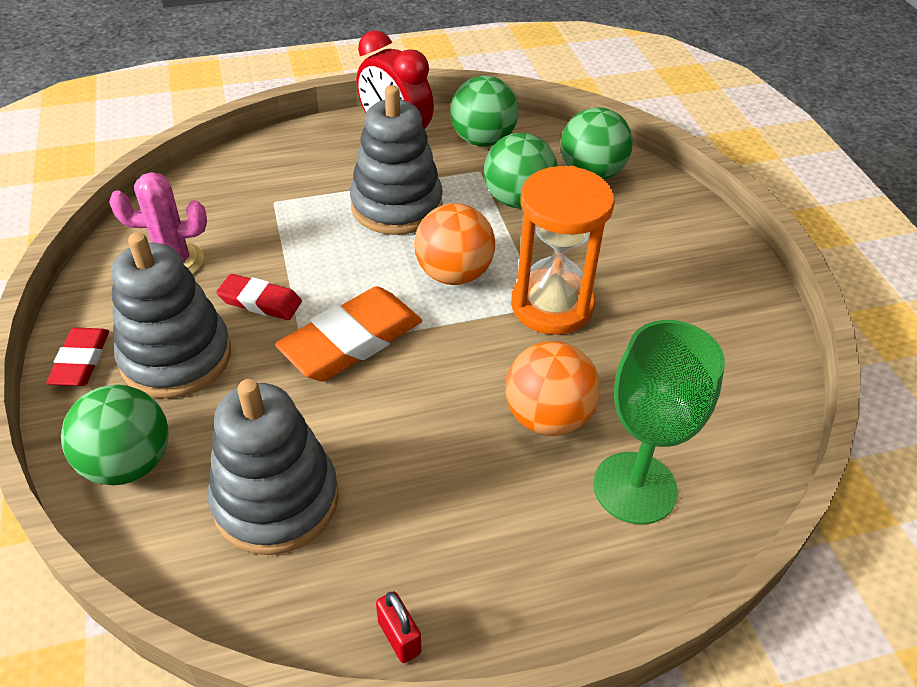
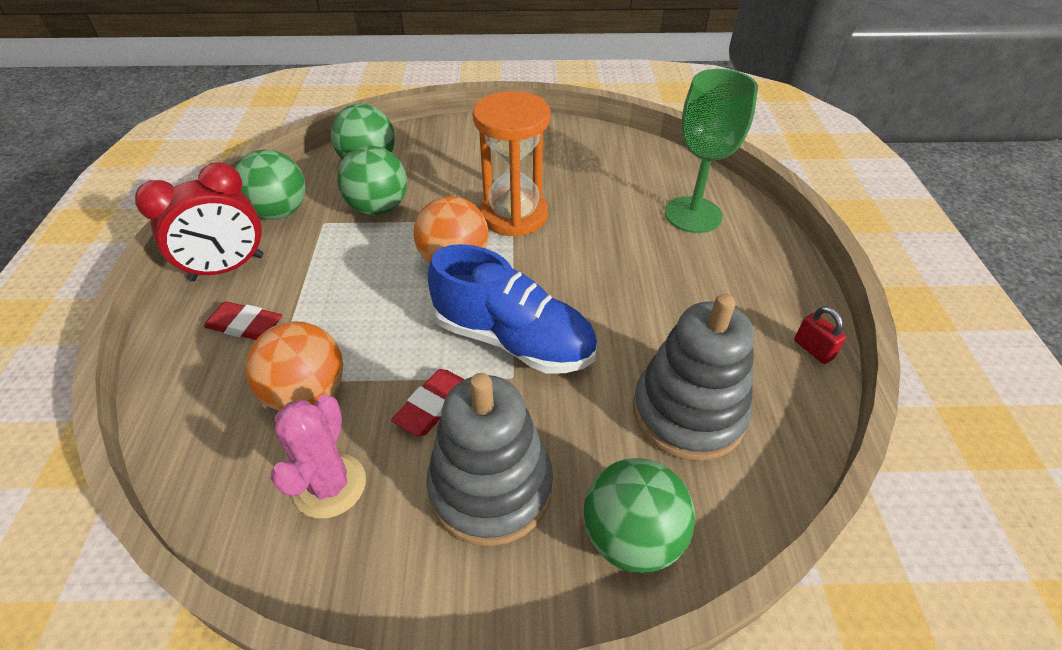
camera: 75 degrees left, 0 degrees up
(81, 361) = (465, 594): red eraser -> red eraser (245, 325)
(351, 340) = (513, 340): orange eraser -> blue shoe
(396, 206) = (341, 283): grey stacking toy -> none
(399, 637) = (813, 349): red padlock -> red padlock turned 75 degrees clockwise
(547, 417) = (626, 240): orange ball -> orange ball (307, 393)

